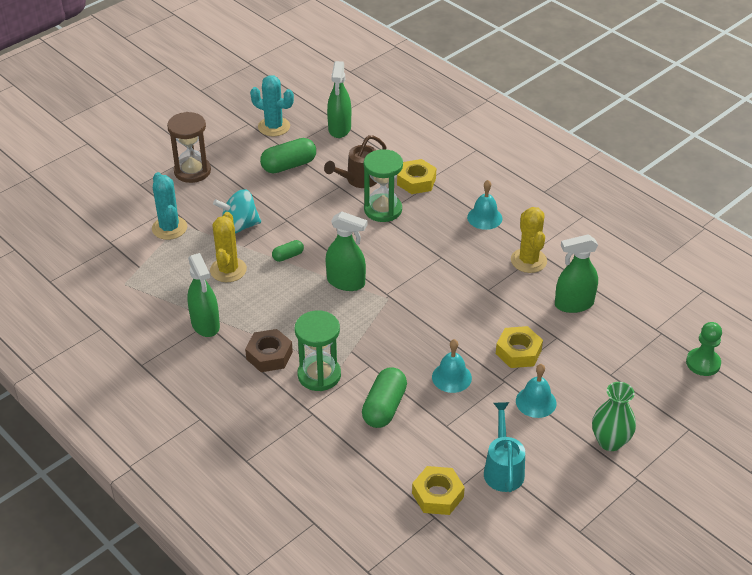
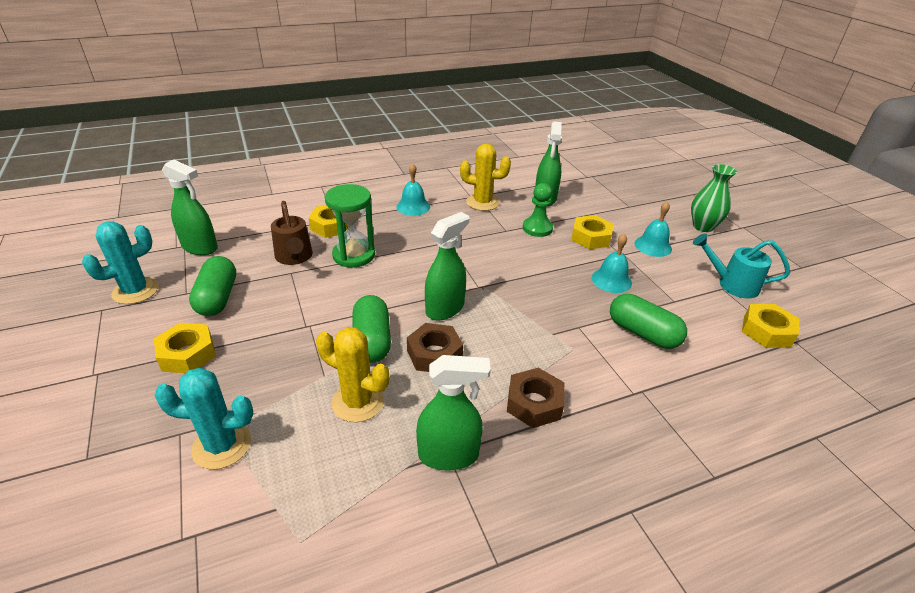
camera: 70 degrees left, 5 degrees down
(192, 171) = (128, 387): brown hourglass -> none
(230, 179) = (187, 354): none -> yellow nut
(239, 226) = (284, 369): turquoise spinning top -> none
(288, 256) = (372, 340): green capsule -> green capsule, size x1.87
(291, 292) = (434, 354): none -> brown nut
(319, 375) = (581, 368): green hourglass -> none
(703, 363) = (628, 171): green pawn -> green pawn (537, 228)

